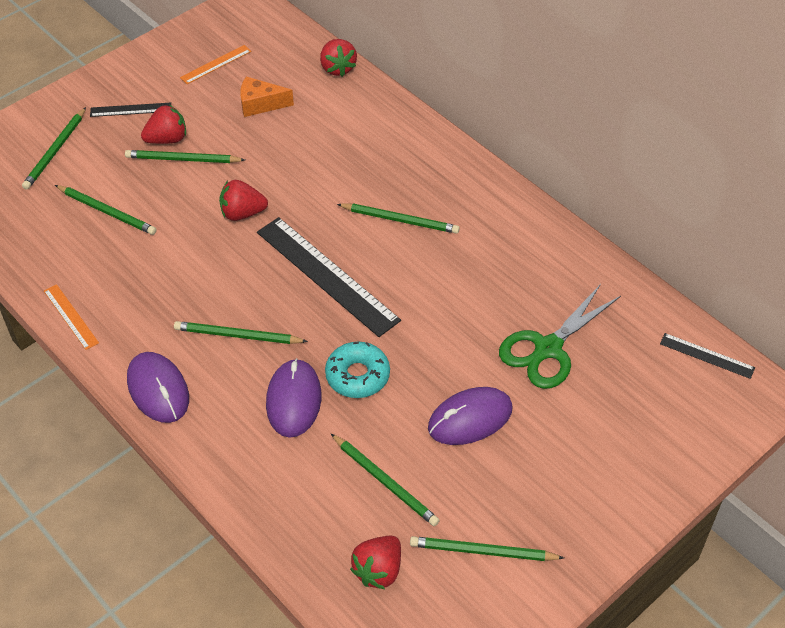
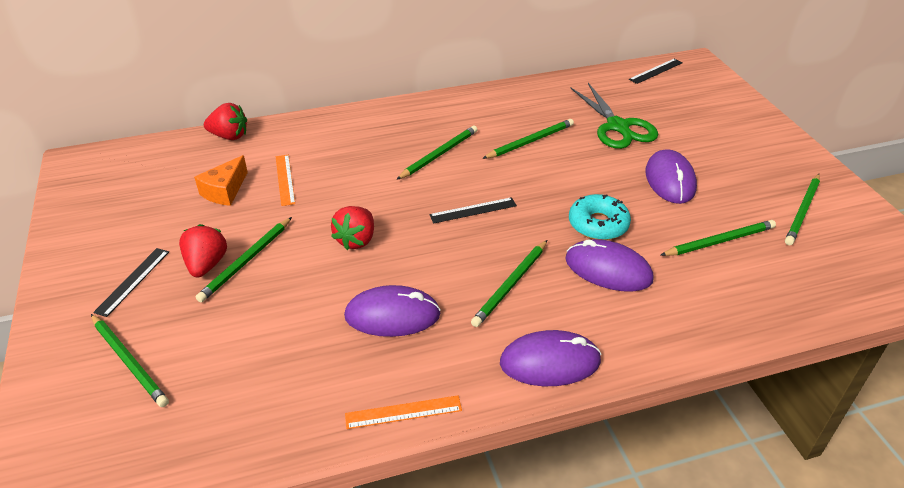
camera: 65 degrees left, 10 degrees down
(107, 211) = (267, 339): green pencil -> green pencil (530, 141)
(165, 272) = (392, 315): none -> purple mouse
(216, 64) = (138, 204): orange ruler -> orange ruler (285, 179)
(326, 276) = (473, 210): black ruler -> black ruler, size x0.48
(378, 570) = (812, 271): red strawberry -> none

